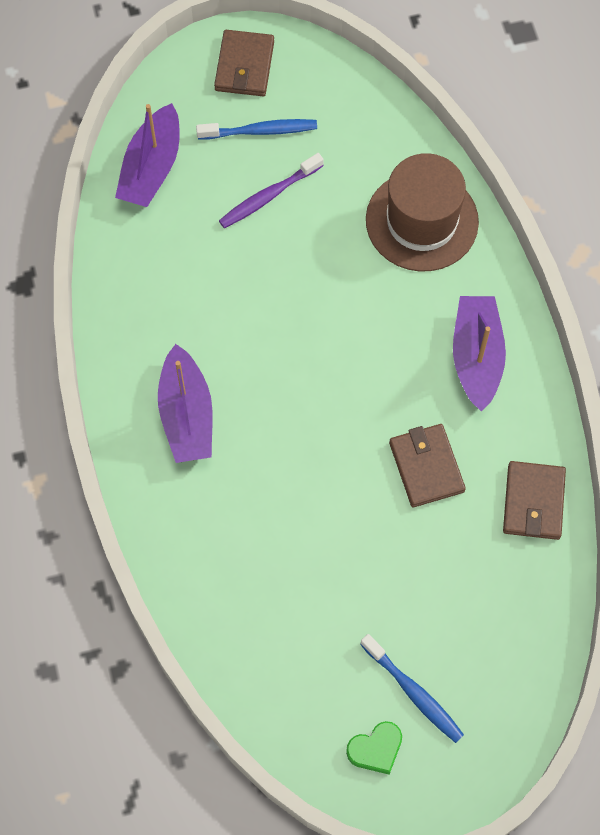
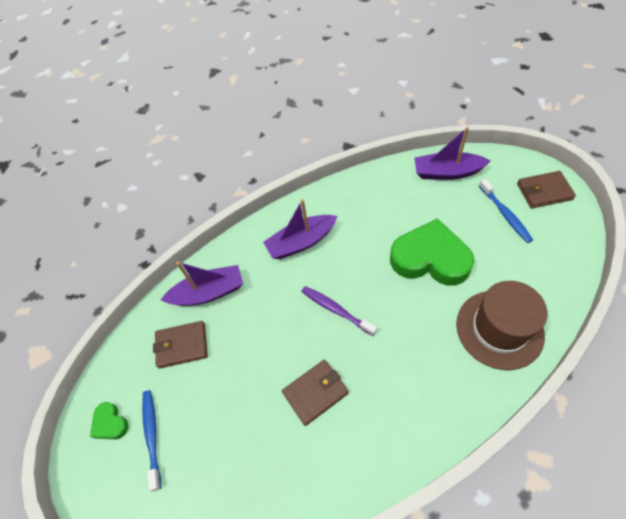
camera: 80 degrees right, 10 degrees down
(269, 196) = (464, 234): purple toothbrush -> purple toothbrush (336, 310)
(289, 254) = (430, 258): none -> green heart
(413, 692) = (152, 436): blue toothbrush -> blue toothbrush turned 135 degrees clockwise
(476, 357) = (413, 401): purple boat -> purple boat (208, 293)
(533, 502) = (314, 483): brown wallet -> brown wallet (182, 345)

